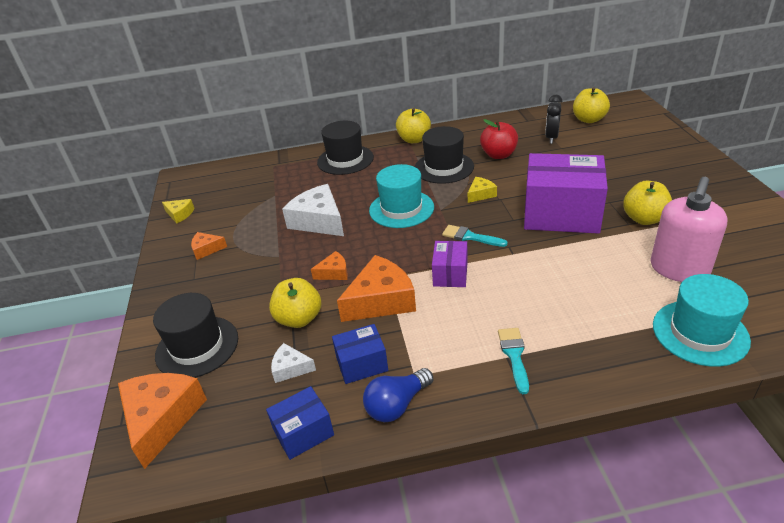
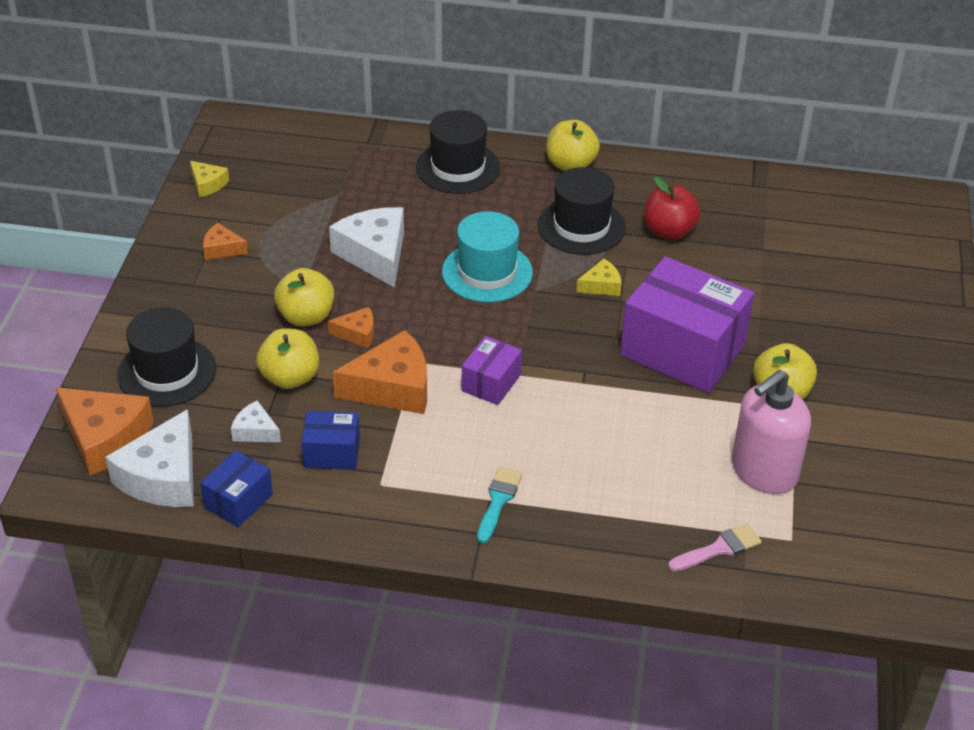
camera: 15 degrees right, 5 degrees up
(162, 419) = (105, 438): orange cheese -> orange cheese turned 105 degrees clockwise
(227, 435) = (163, 477): none -> white cheese
(303, 432) = (238, 501): blue box -> blue box turned 45 degrees counterclockwise
(397, 405) = (345, 507): blue light bulb -> none
(470, 237) = (546, 342): turquoise brush -> none
(551, 138) = (763, 227): black clock -> none
(588, 119) = (841, 214): yellow apple -> yellow apple (306, 316)
(700, 332) = (719, 548): turquoise hat -> pink brush

